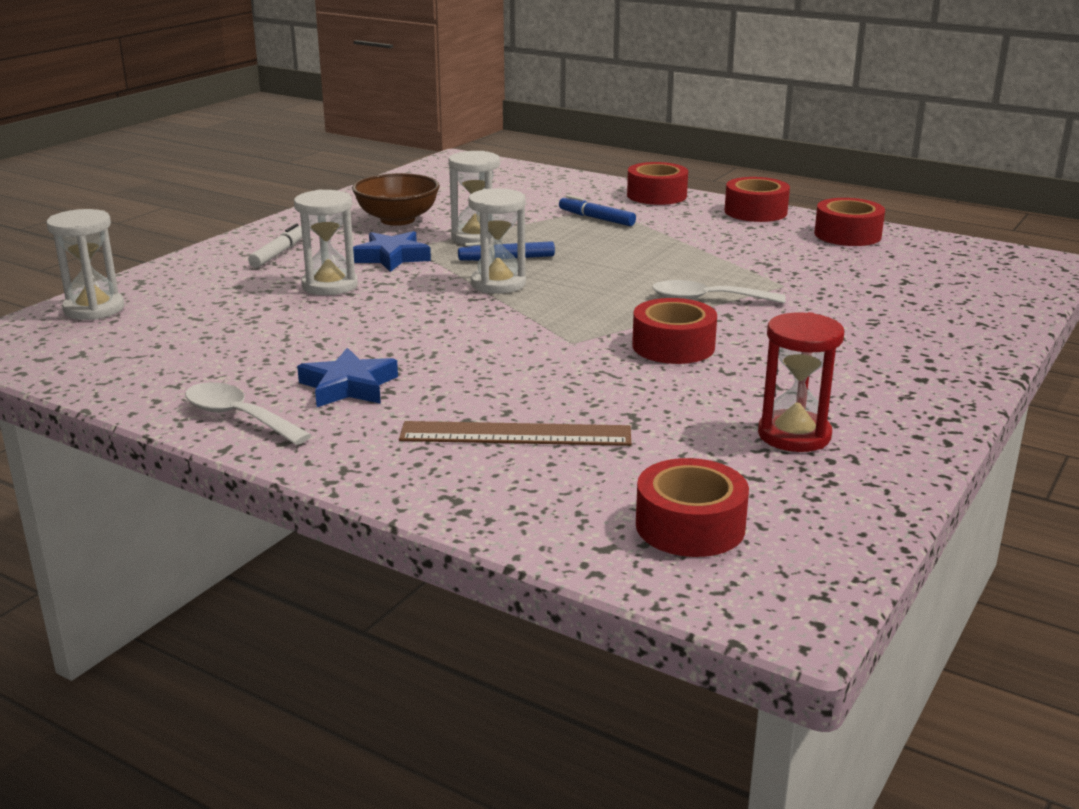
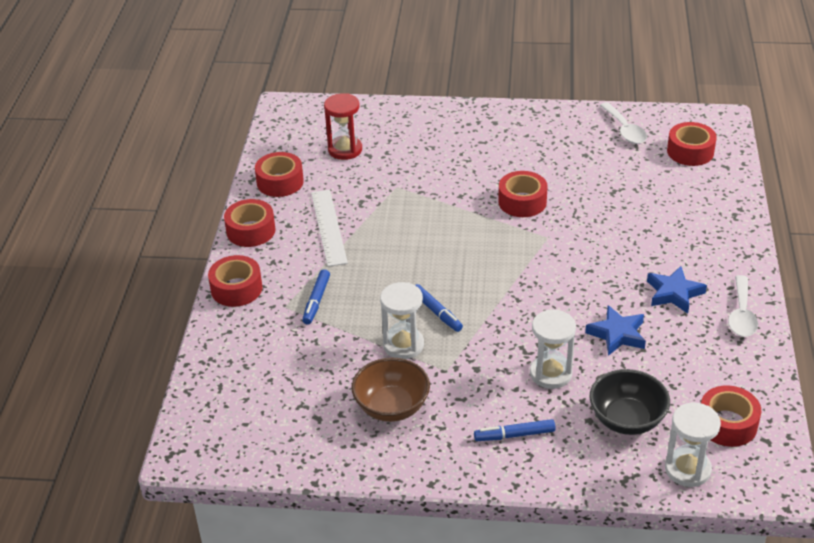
camera: 115 degrees left, 15 degrees up
(103, 346) = (727, 424): none -> red tape
(206, 301) = (627, 419): none -> black bowl
(278, 253) = (514, 435): white marker -> blue marker
(391, 257) = (476, 369): blue star -> blue star (617, 334)
(498, 284) = (485, 298): white hourglass -> none
(515, 434) = (665, 219): brown ruler -> none
(707, 300) = (444, 208): white spoon -> white spoon (625, 130)
(727, 241) = (328, 227): none -> white ruler
(794, 435) = (588, 144): red hourglass -> red hourglass (345, 150)

